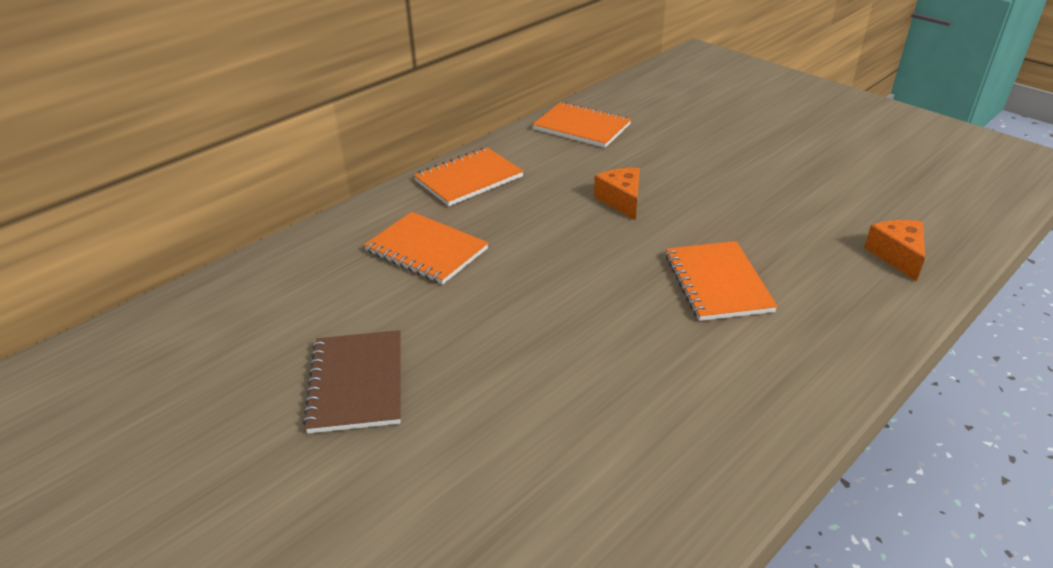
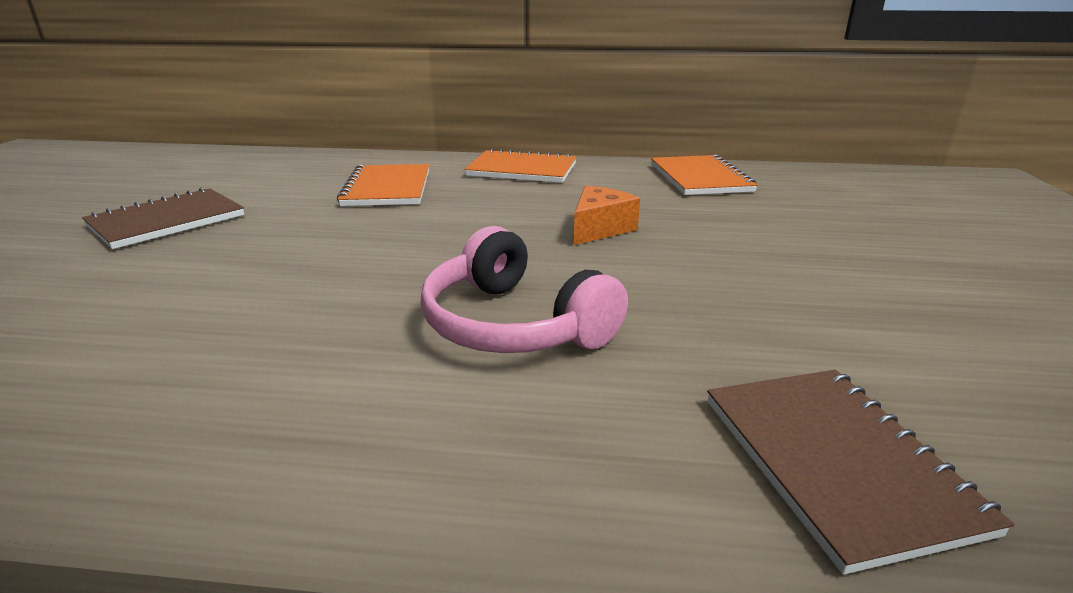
camera: 50 degrees right, 10 degrees down
(717, 283) = (514, 324): orange notebook -> pink headphones
(897, 256) = (835, 462): orange cheese -> brown notebook

